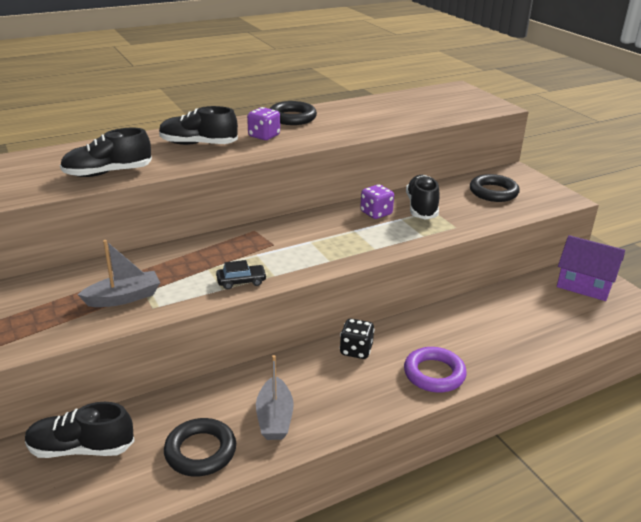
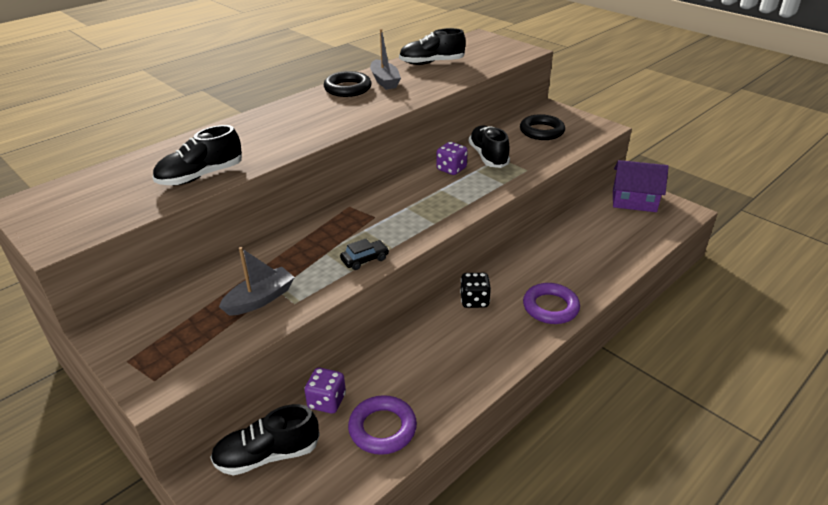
camera: 15 degrees left, 5 degrees up
(198, 144) = (273, 130): black shoe -> black shoe (431, 63)
(200, 451) = (382, 428): black ring -> purple ring
(264, 136) = (332, 112): purple dice -> purple dice (326, 401)
(274, 418) = (433, 380): grey boat -> grey boat (384, 81)

